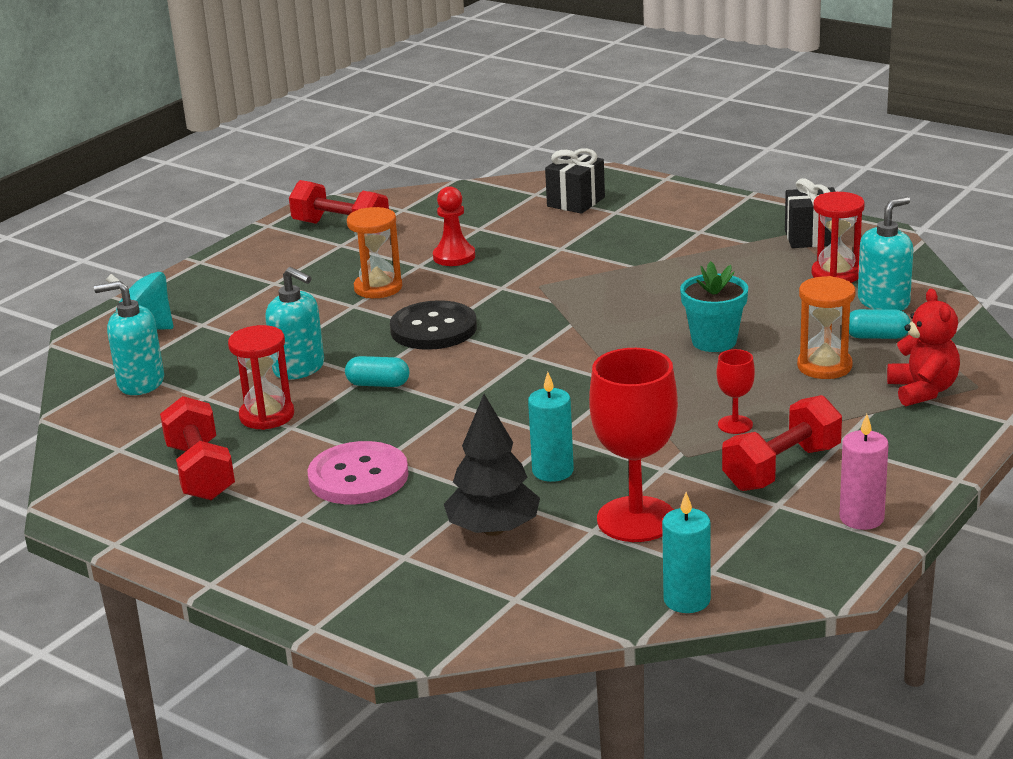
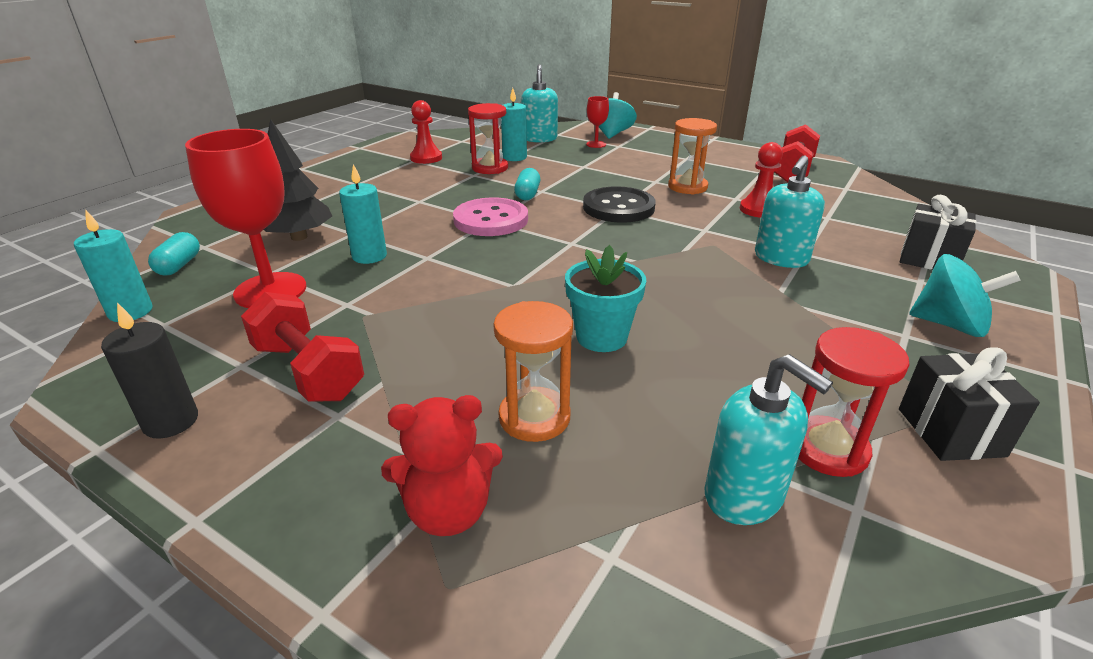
camera: 85 degrees right, 5 degrees up
(200, 472) = (426, 158): red dumbbell -> red pawn
(225, 399) = (514, 157): none -> turquoise candle
(299, 368) = (554, 172): turquoise soap dispenser -> turquoise soap dispenser (781, 258)
(358, 477) = (398, 195): pink button -> pink button (491, 220)
(684, 214) = (949, 325): none -> turquoise spinning top
(735, 425) = (411, 345): red goblet -> red goblet (596, 144)
(861, 518) = (171, 421): pink candle -> black candle
(877, 337) = (622, 476): turquoise capsule -> turquoise capsule (179, 265)

